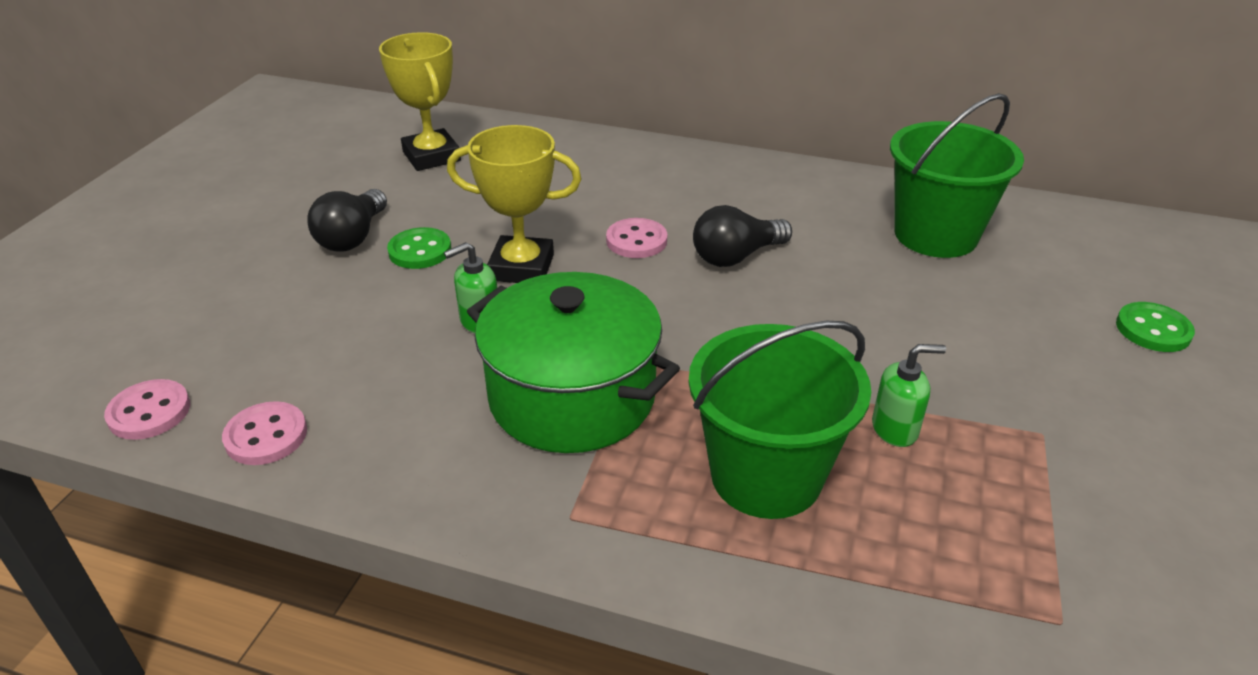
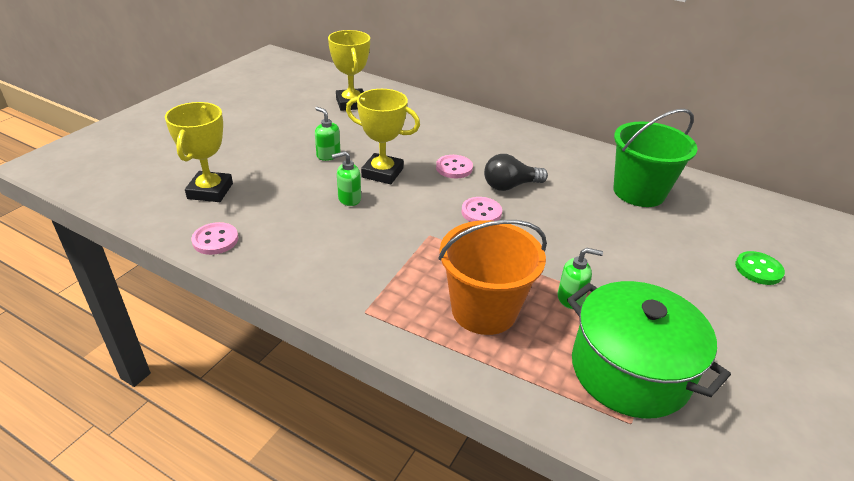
camera: 10 degrees right, 0 degrees up
(149, 412) = (159, 217): pink button -> pink button (481, 212)
(230, 348) = (210, 191): none -> yellow trophy
(353, 237) = (293, 142): black light bulb -> none
(420, 251) = (328, 155): green button -> green soap dispenser
(572, 397) = (387, 248): green pot -> green pot (629, 370)
(766, 476) = (484, 310): green bucket -> orange bucket

